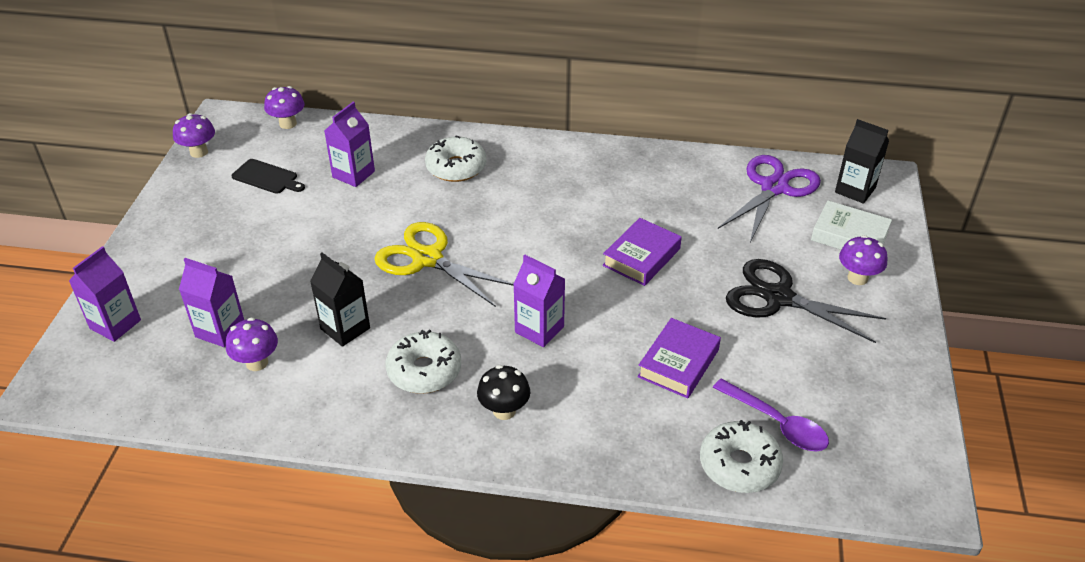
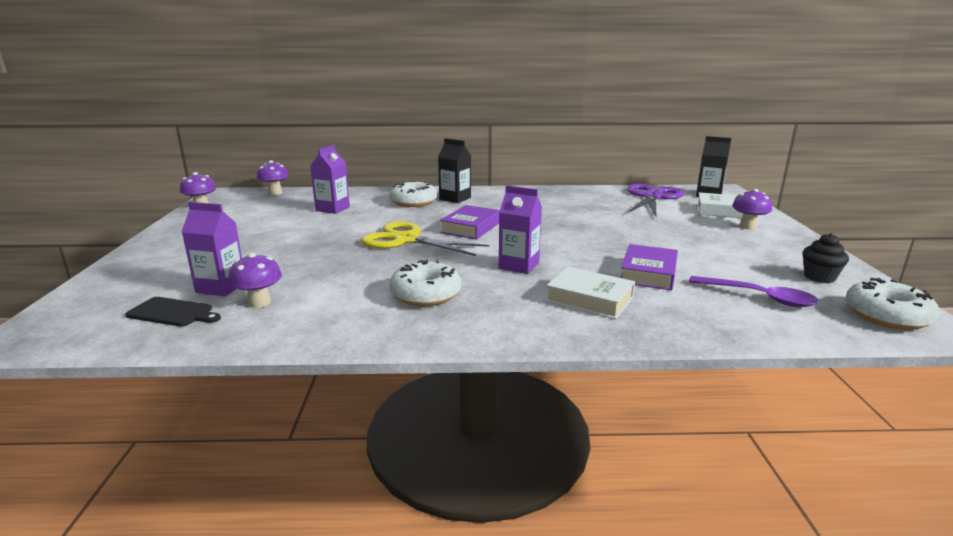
camera: 10 degrees left, 20 degrees down
(115, 324) = (112, 292): purple carton -> none
(267, 177) = (260, 214): black cutting board -> black cutting board (173, 312)
(345, 328) = (343, 277): black carton -> black carton (455, 198)
(504, 411) = (512, 310): black mushroom -> none
(591, 402) = (589, 299): none -> white book
(641, 257) = (579, 228): purple book -> purple book (471, 228)
(739, 465) = (750, 323): white donut -> white donut (887, 316)
(778, 297) = (698, 238): black scissors -> none
(871, 396) = (819, 277): none -> black cupcake

